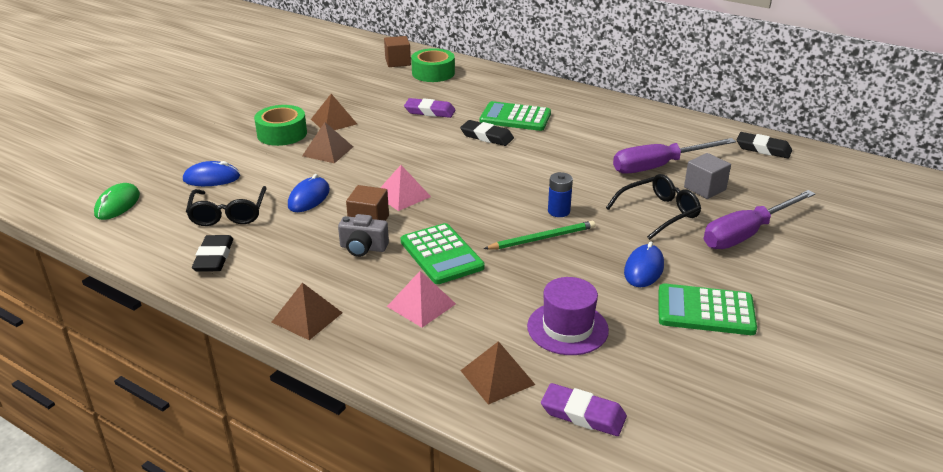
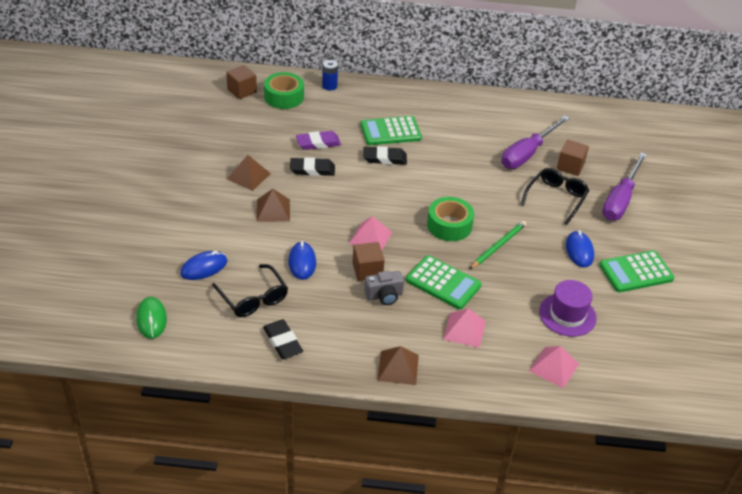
camera: 30 degrees left, 10 degrees up
(282, 134) = (217, 202): green tape -> green tape (449, 225)
(497, 377) = (554, 367): brown pyramid -> pink pyramid
(558, 211) = (491, 218): blue battery -> blue battery (329, 86)
(583, 414) = (619, 373): purple eraser -> none
(704, 188) = (570, 166): grey cube -> brown cube
(763, 149) = (583, 116): black eraser -> black eraser (312, 169)

